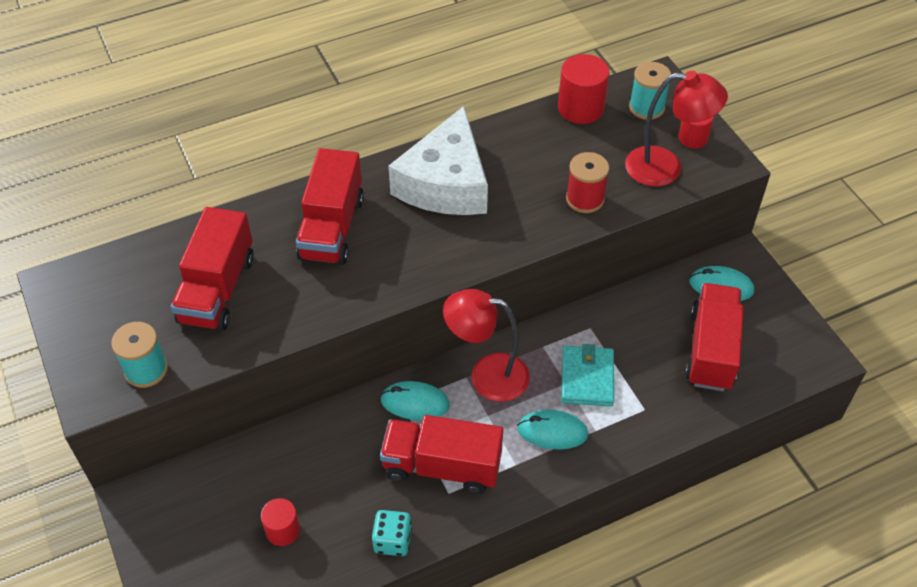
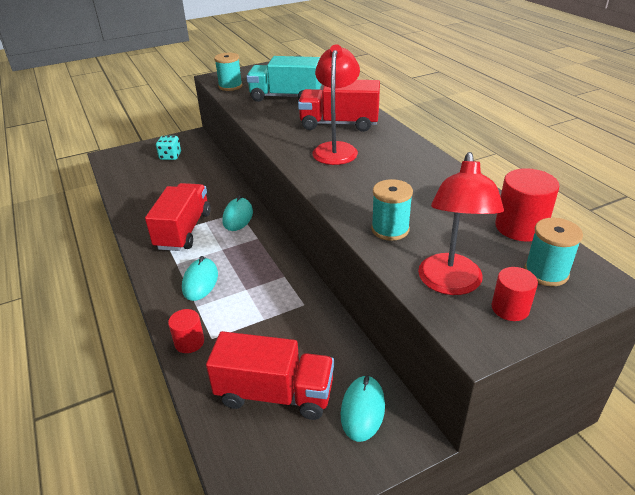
camera: 90 degrees right, 15 degrees down
(217, 289) = (285, 97): red truck -> turquoise truck
(283, 530) = (157, 177): red cylinder -> red cylinder (189, 342)
(392, 540) = (136, 214): turquoise dice -> turquoise dice (170, 156)
(446, 183) = (393, 162): white cheese -> none
(487, 375) = (258, 247): red lamp -> red lamp (336, 149)
(585, 199) = (390, 229): red spool -> turquoise spool
(587, 378) = (249, 301): turquoise wallet -> none

